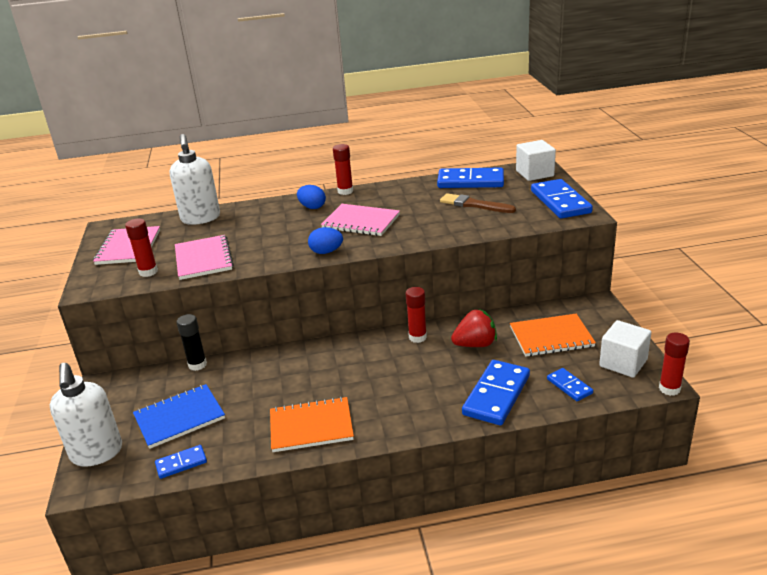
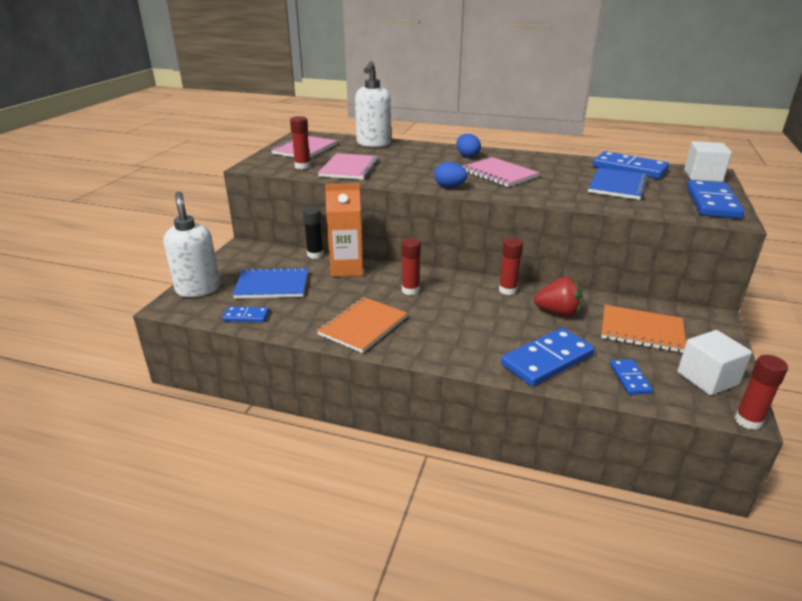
camera: 25 degrees right, 0 degrees up
(97, 453) = (198, 289): white soap dispenser -> white soap dispenser turned 150 degrees clockwise
(245, 369) = (347, 268): none -> orange carton
(311, 426) = (363, 326): orange notebook -> orange notebook turned 75 degrees counterclockwise
(345, 191) = (505, 151): red glue stick -> red glue stick (410, 290)
(474, 205) = (618, 185): brown brush -> blue notebook

